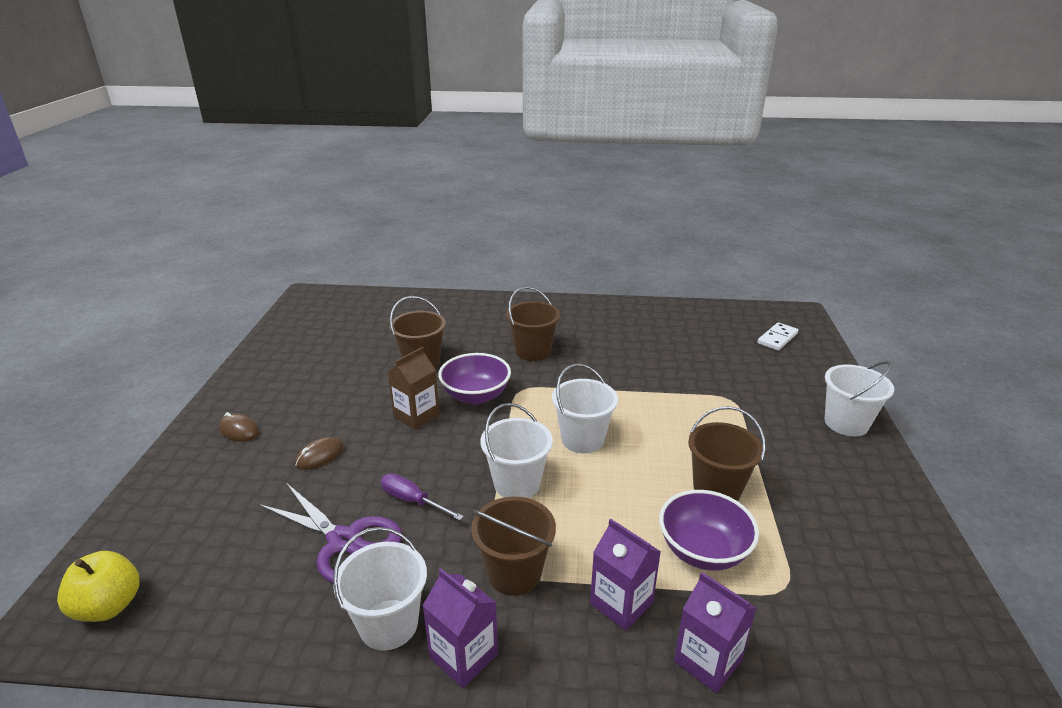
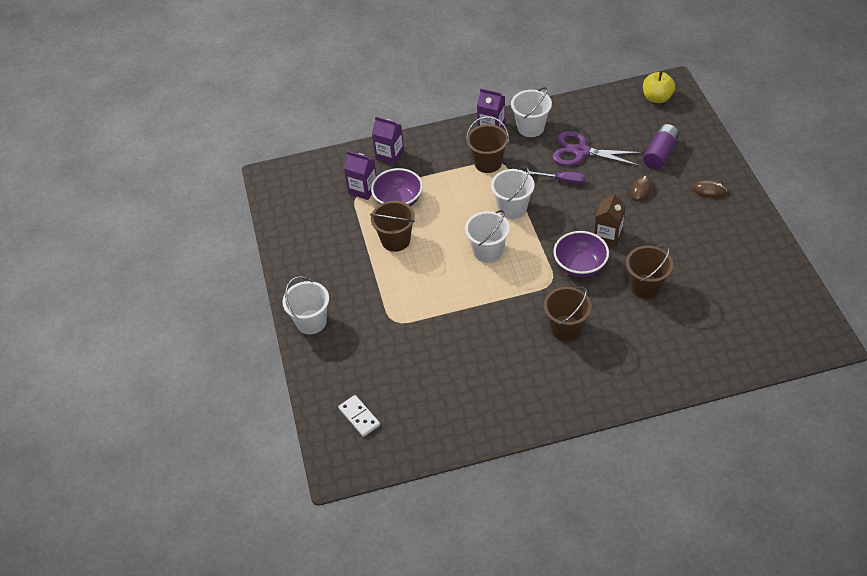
camera: 165 degrees right, 20 degrees up
(235, 497) = (660, 154): none -> purple battery
(621, 603) = (432, 165): purple carton -> purple carton (363, 189)
(777, 338) = (359, 417): white domino -> white domino turned 60 degrees counterclockwise

